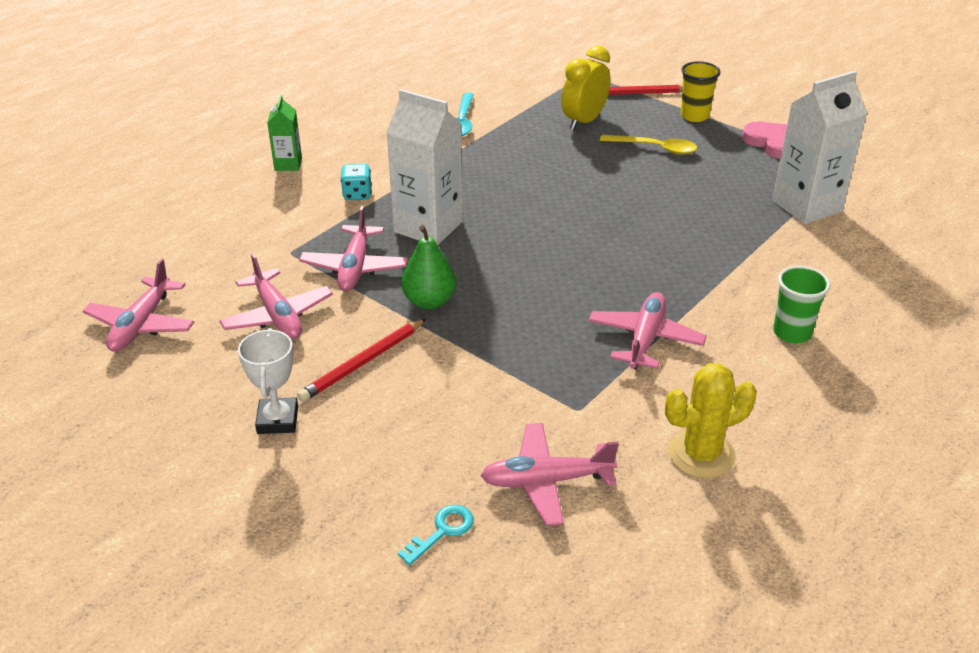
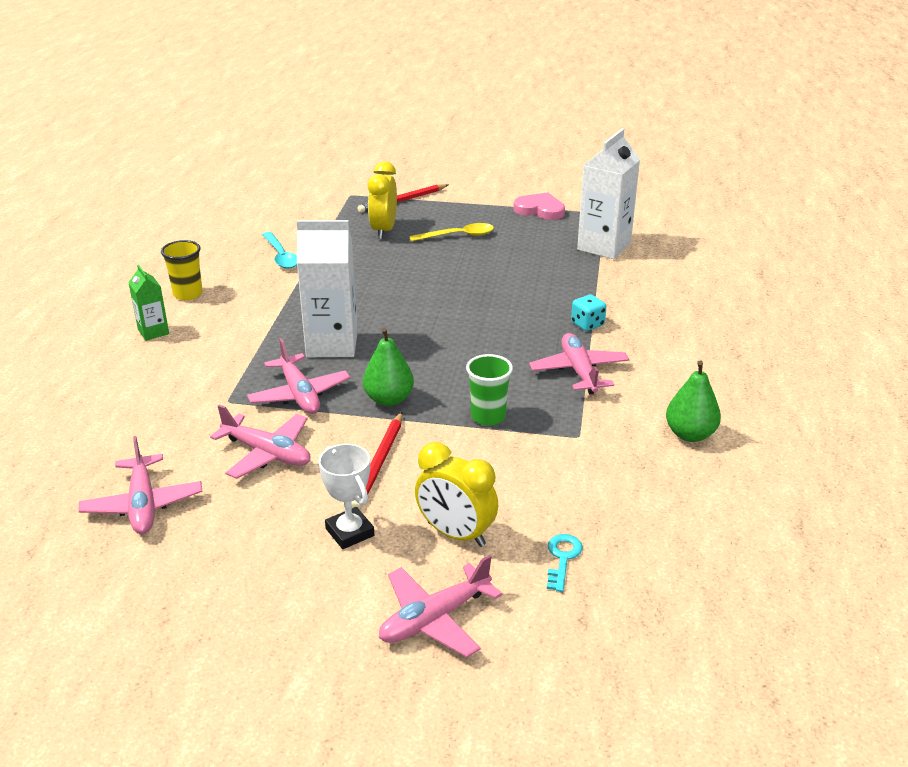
camera: 30 degrees left, 5 degrees down
(357, 194) = (243, 337): turquoise dice -> turquoise dice (587, 324)
(367, 462) = (456, 534): none -> yellow clock
(546, 481) = (603, 493): pink plane -> pink plane (434, 619)
(694, 116) = (465, 205): yellow cup -> yellow cup (188, 294)
(701, 454) = (690, 434): yellow cactus -> green pear
(792, 333) = (673, 334): green cup -> green cup (488, 417)

